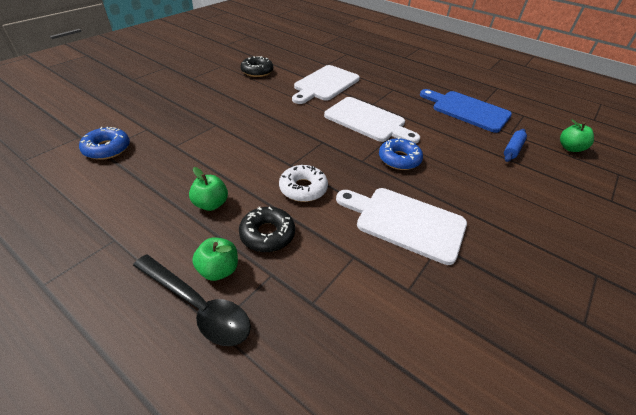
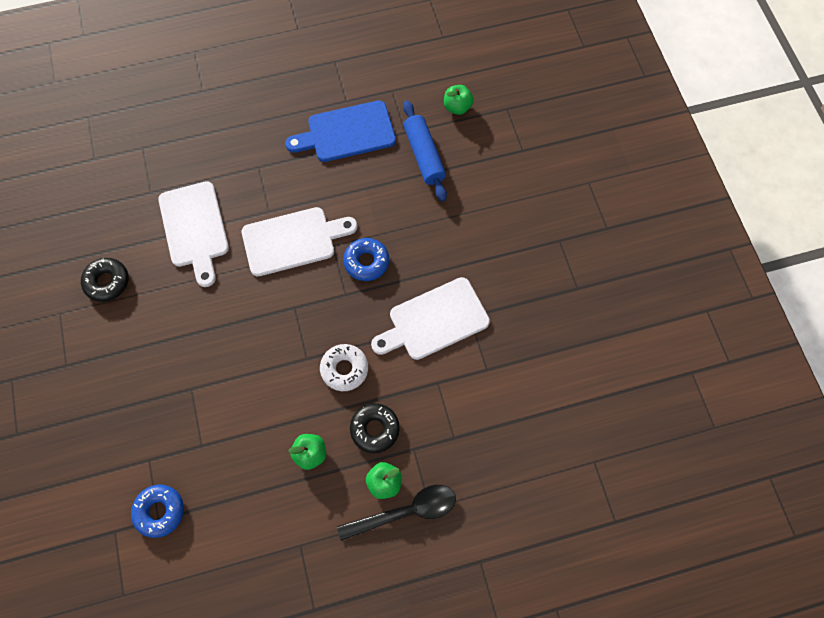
camera: 50 degrees left, 25 degrees up
(512, 149) = (424, 155): blue rolling pin -> blue rolling pin, size x1.66

